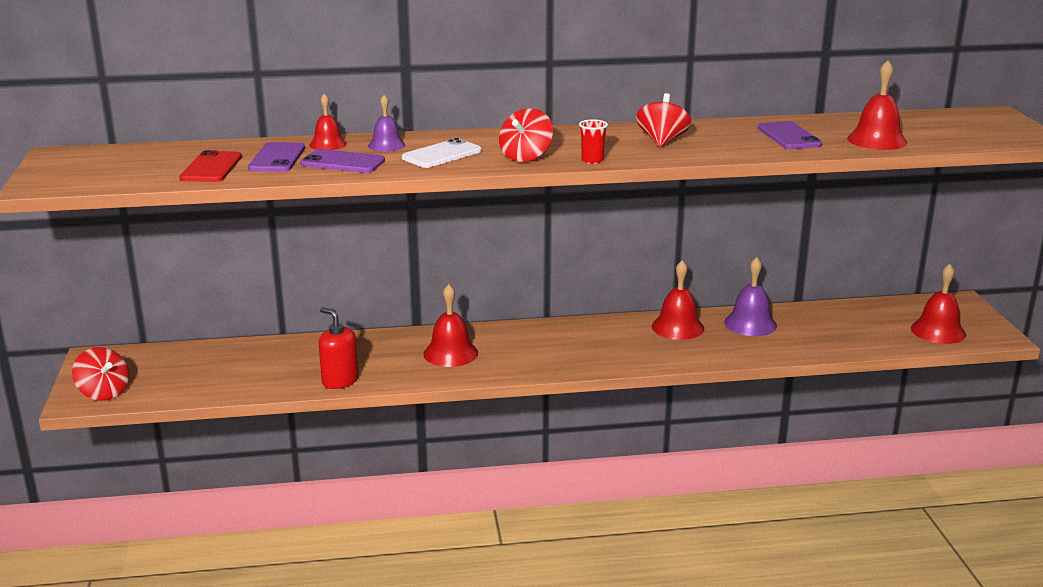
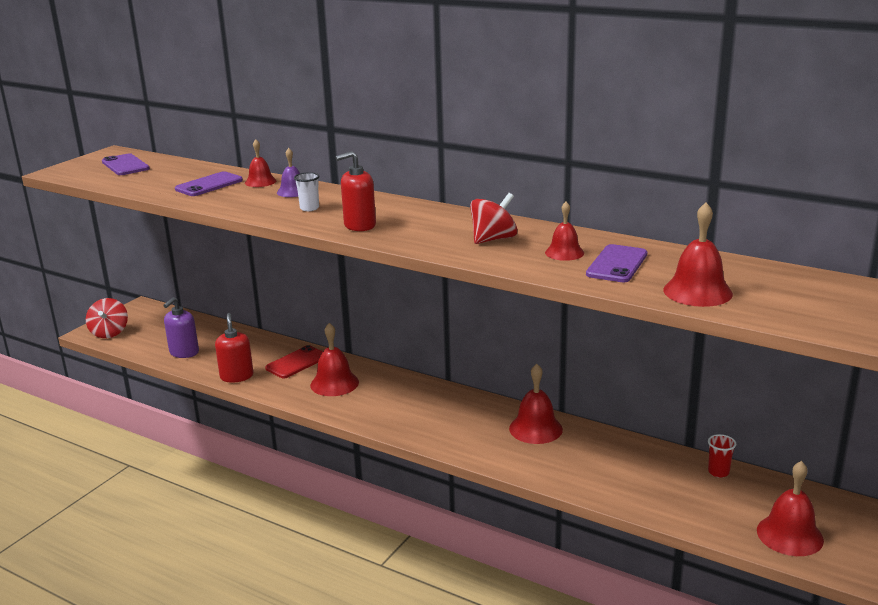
camera: 40 degrees right, 0 degrees up
(211, 168) = (160, 182): red phone -> red phone (296, 362)
(238, 381) = (184, 352): none -> purple soap dispenser
(343, 162) = (237, 198): purple phone -> purple phone (125, 165)
(442, 154) = (309, 208): white phone -> white cup
(526, 157) = (359, 225): red spinning top -> red soap dispenser
(592, 160) = (399, 242): red cup -> red cup (718, 472)
(735, 138) = (564, 252): none -> red bell
(750, 324) = (605, 450): purple bell -> none

